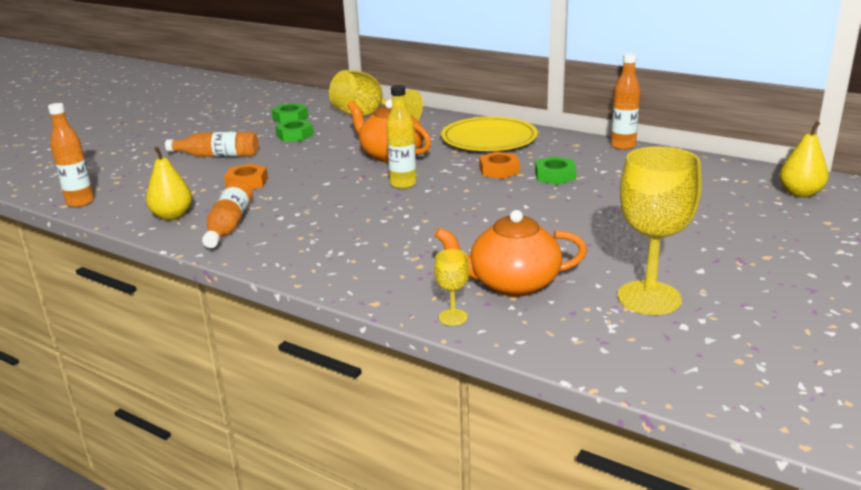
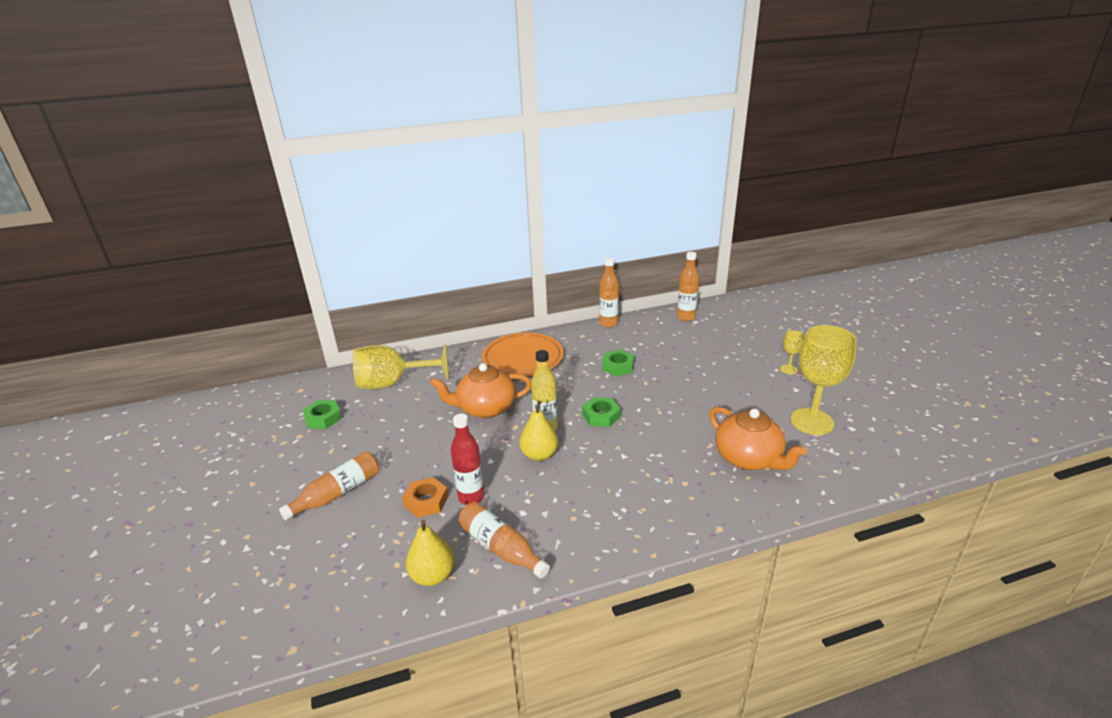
camera: 50 degrees left, 5 degrees up
(80, 202) = (304, 633): orange bottle -> orange bottle (686, 317)
(272, 194) = (471, 497): none -> red bottle
(295, 135) = (366, 433): green nut -> green nut (601, 416)
(453, 317) = (771, 504): yellow goblet -> yellow goblet (788, 369)
(489, 139) = (523, 358): yellow plate -> orange plate
(499, 170) = (580, 380): orange nut -> none
(512, 284) = (749, 458): orange teapot -> orange teapot turned 75 degrees counterclockwise
(800, 193) = (740, 314): yellow pear -> yellow pear (539, 455)

